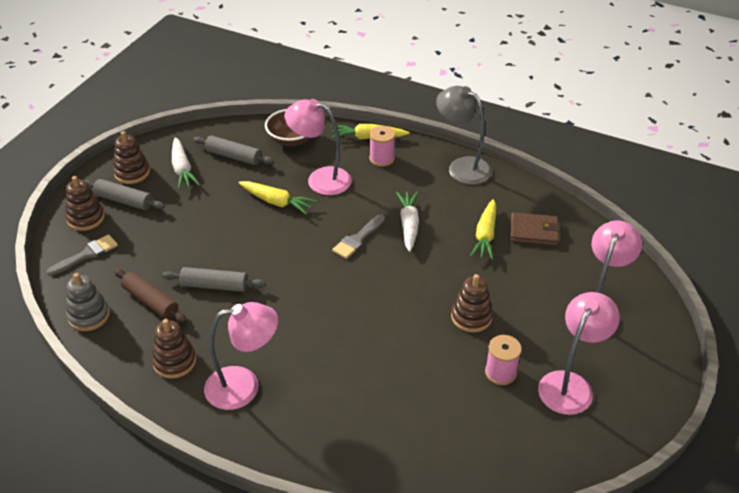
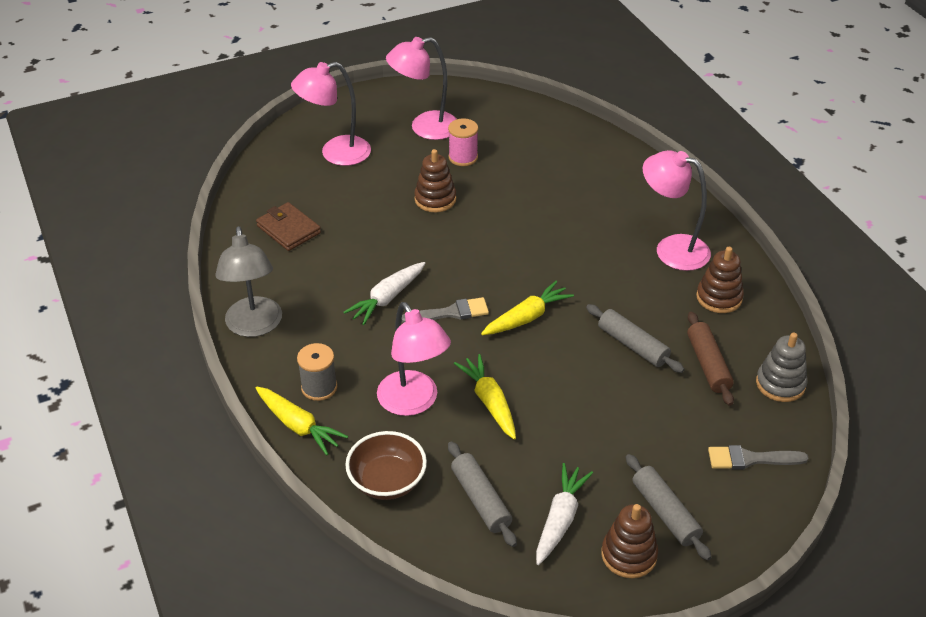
camera: 140 degrees left, 0 degrees up
(86, 218) = (727, 513): brown stacking toy -> none
(382, 158) = (319, 387): pink spool -> grey spool
(485, 235) = (333, 250): yellow carrot -> yellow carrot (527, 317)

